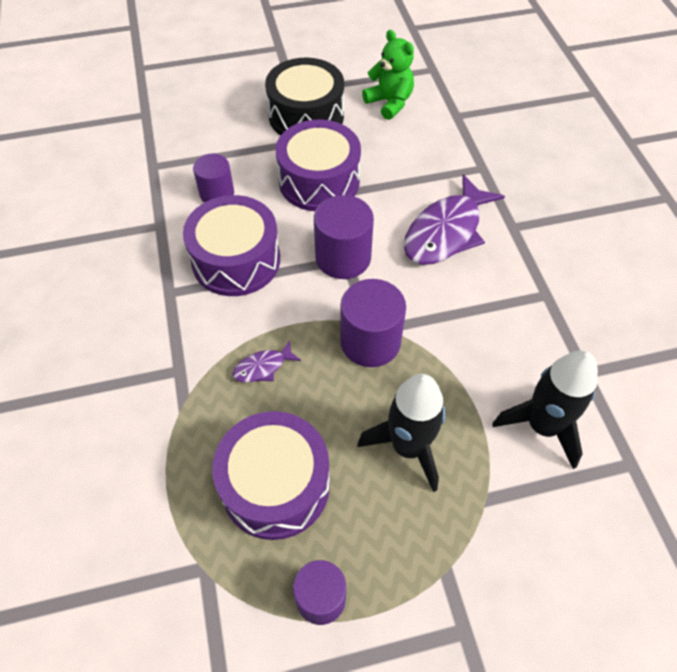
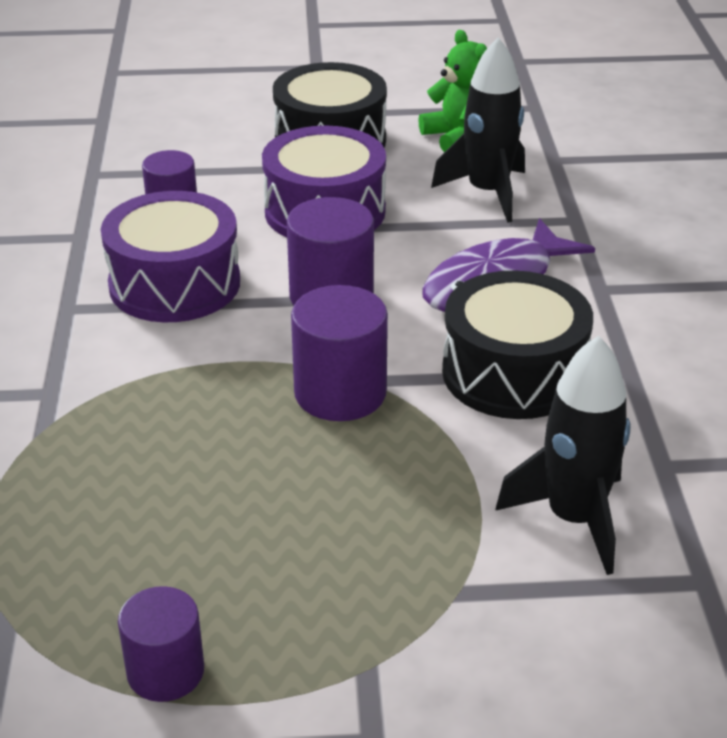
camera: 10 degrees right, 20 degrees down
(263, 367) = (172, 403): purple fish -> none
(275, 485) = (144, 535): purple drum -> none
(408, 447) = (357, 517): black rocket -> black rocket (488, 193)
(476, 308) = (513, 373): none -> black drum

